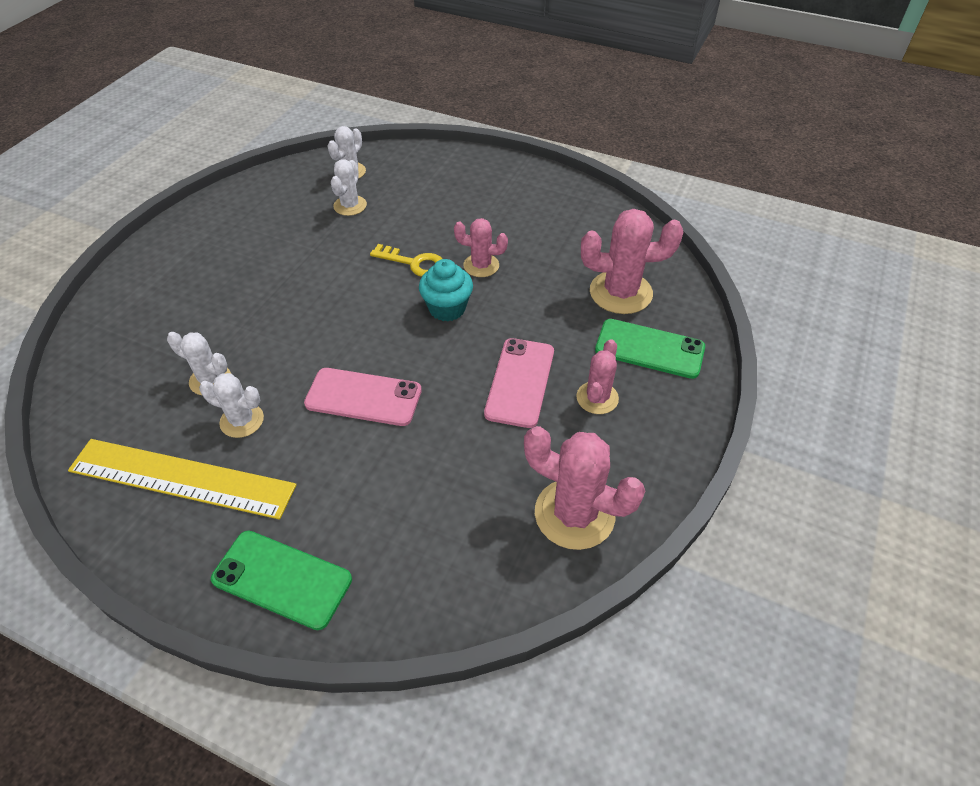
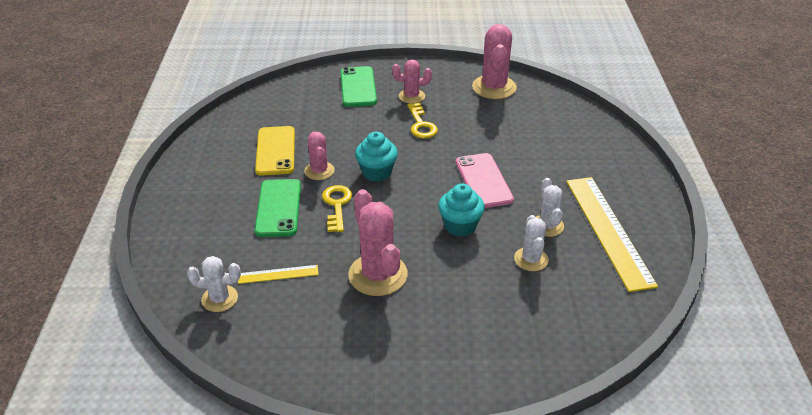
camera: 115 degrees left, 10 degrees down
(282, 579) = (619, 163): green phone -> green phone (278, 208)
(307, 344) = (460, 226): none -> turquoise cupcake
(350, 206) = (278, 274): white cactus -> yellow ruler
(520, 382) = (421, 125): pink phone -> yellow key
(539, 243) = (275, 151): none -> yellow phone
(620, 292) = (312, 106): pink cactus -> pink cactus (378, 275)

